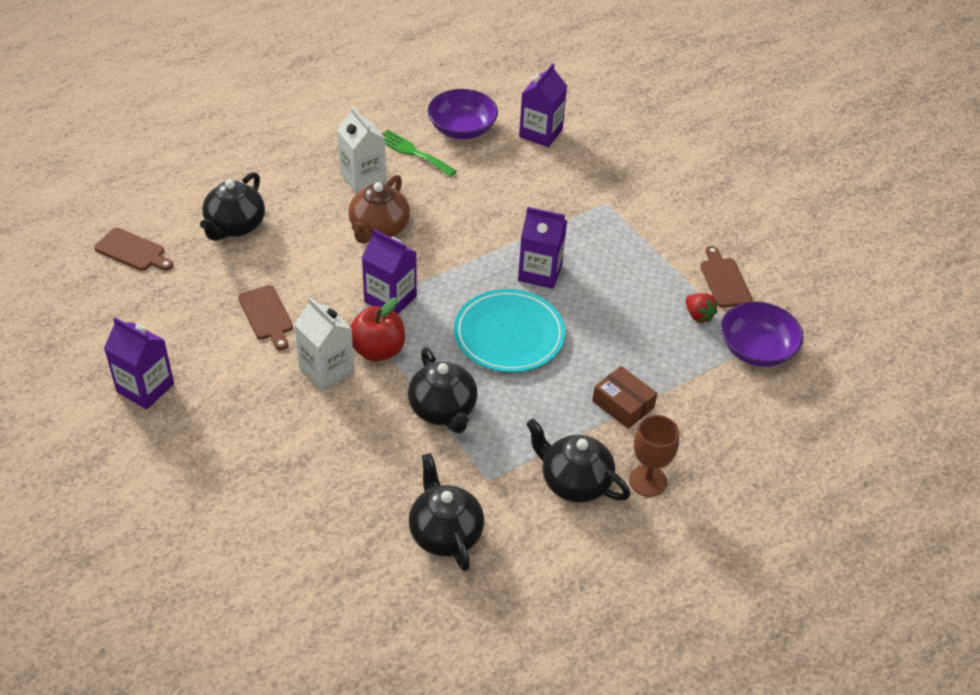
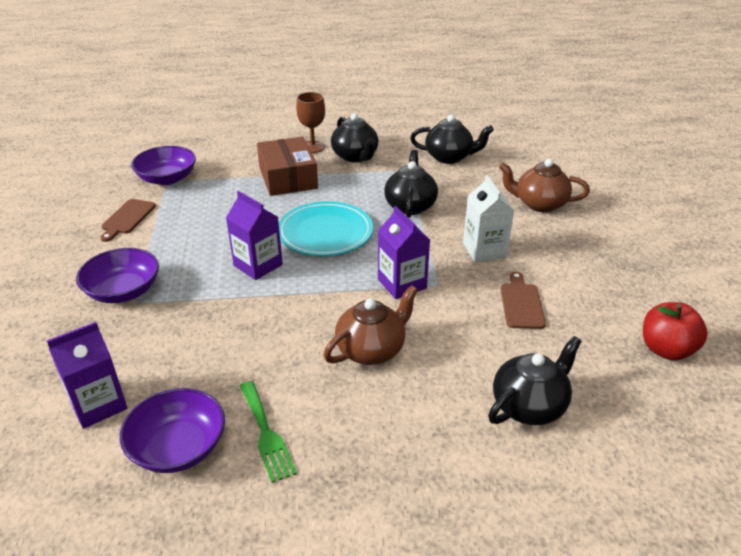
camera: 150 degrees left, 10 degrees down
(132, 251) = (658, 414): brown cutting board -> none
(145, 388) = (643, 280): purple carton -> none
(285, 474) = (539, 204): none -> brown teapot
(363, 178) = (350, 418): white carton -> none
(378, 350) = (436, 251): red apple -> red apple (666, 349)
(445, 533) = (449, 157): black teapot -> black teapot turned 90 degrees counterclockwise
(623, 404) = (288, 178): brown box -> brown box, size x1.65
(627, 209) = (123, 291): none -> purple bowl
(698, 315) = (177, 205): red strawberry -> none

